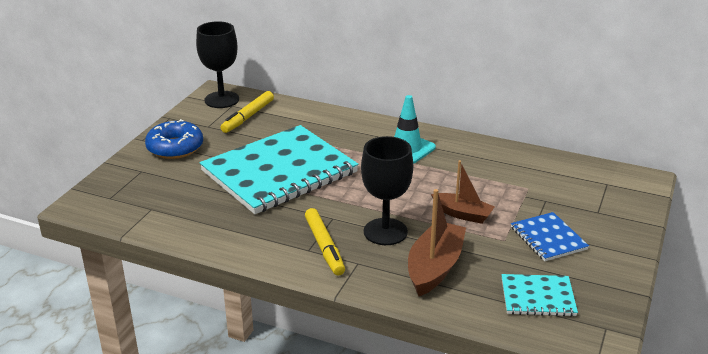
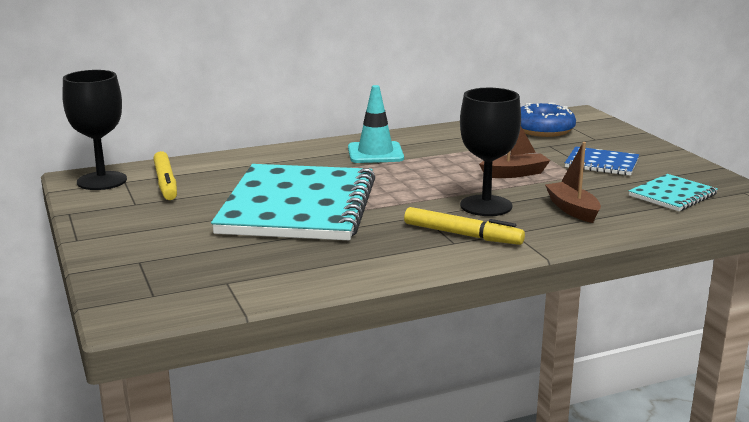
camera: 45 degrees left, 10 degrees down
(175, 147) = (136, 231): blue donut -> blue donut (543, 130)
(435, 267) = (572, 210): brown boat -> brown boat, size x0.66

